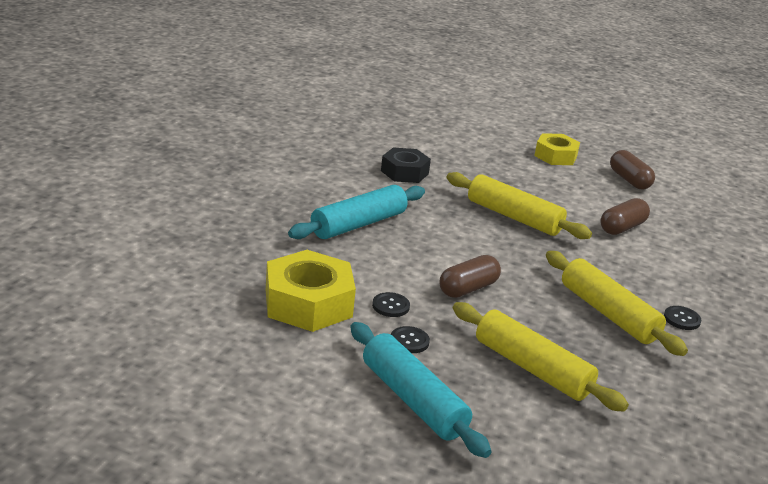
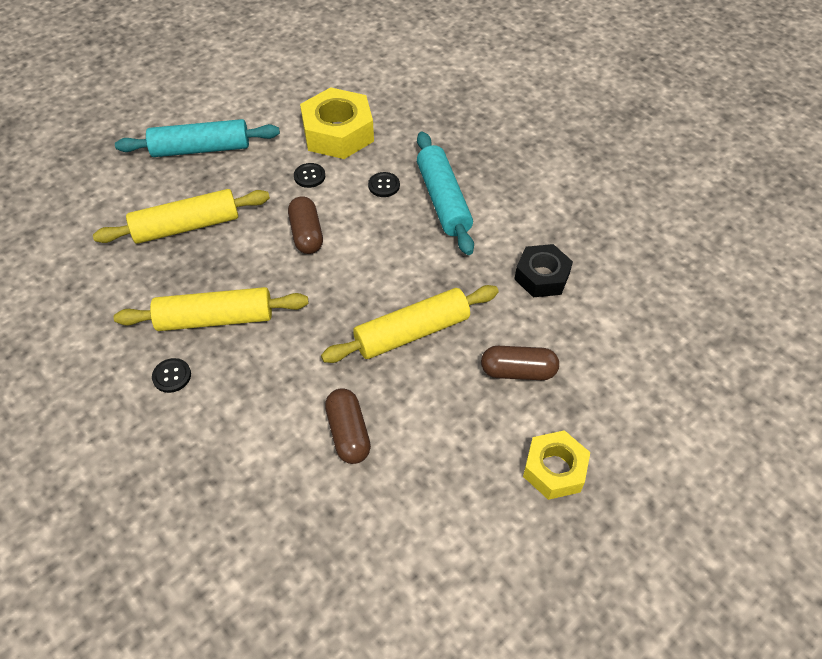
camera: 120 degrees right, 25 degrees up
(409, 341) = (261, 170): black button -> black button (384, 185)
(629, 180) = (460, 528): brown capsule -> brown capsule (518, 371)

